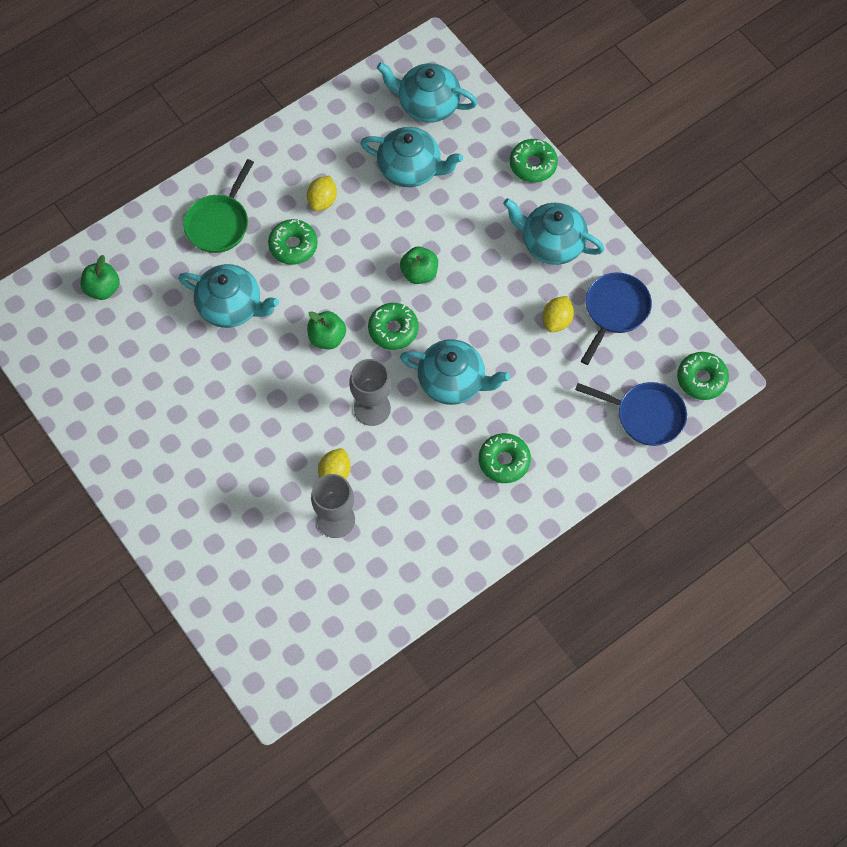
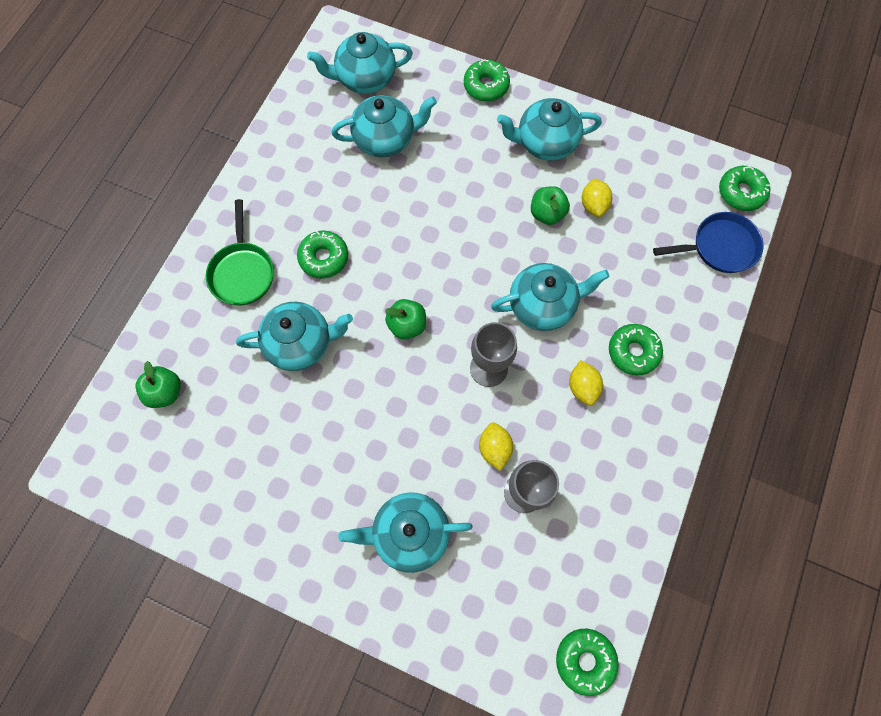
camera: 30 degrees left, 5 degrees up
(225, 499) = (409, 533): none -> turquoise teapot
(322, 201) = (325, 205): yellow lemon -> yellow lemon (582, 387)
(393, 329) = (461, 286): green donut -> green donut (584, 660)
(419, 273) = (451, 225): green apple -> green apple (547, 214)
(615, 311) = (634, 172): blue pan -> none

